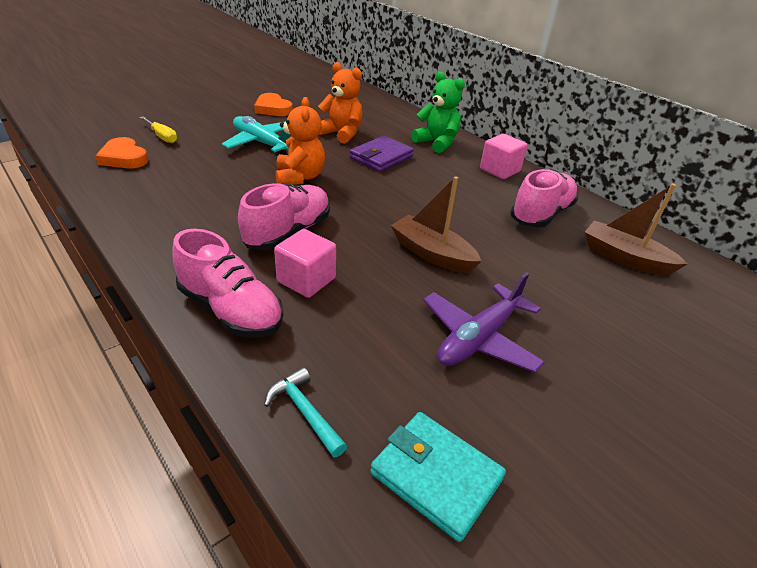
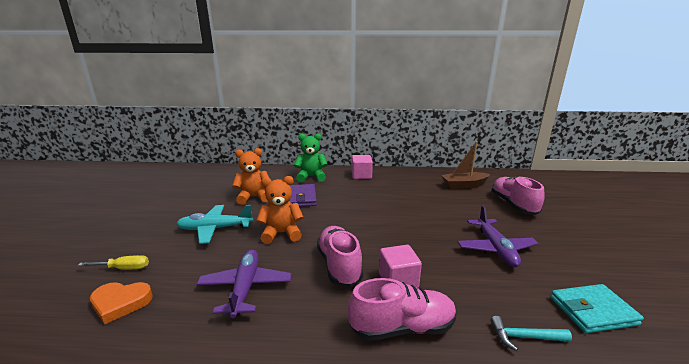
camera: 45 degrees left, 15 degrees down
(197, 198) = (245, 287): none -> purple plane
(273, 109) = (177, 205): orange heart -> none
(299, 177) = (281, 233): orange teddy bear -> orange teddy bear turned 45 degrees counterclockwise
(432, 254) = (414, 228): brown boat -> none
(541, 214) = (411, 185): pink shoe -> pink shoe (513, 205)

